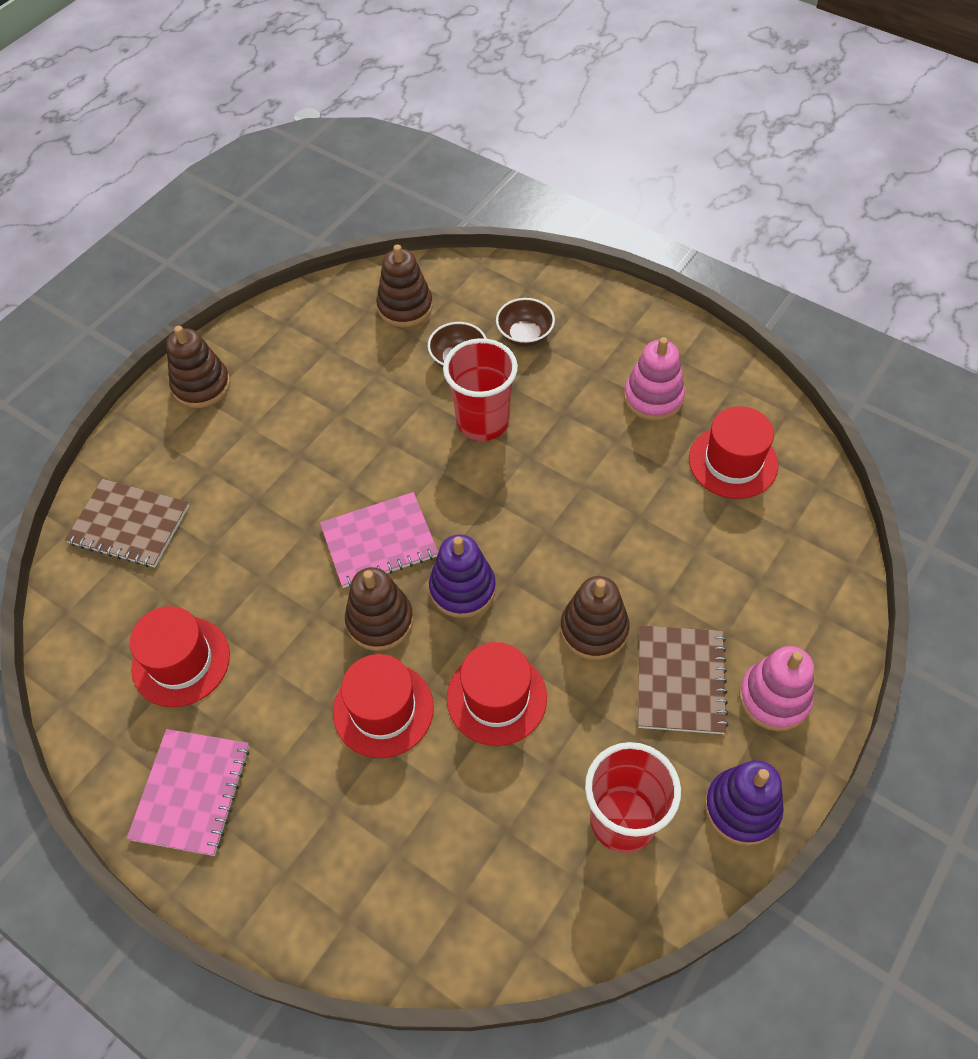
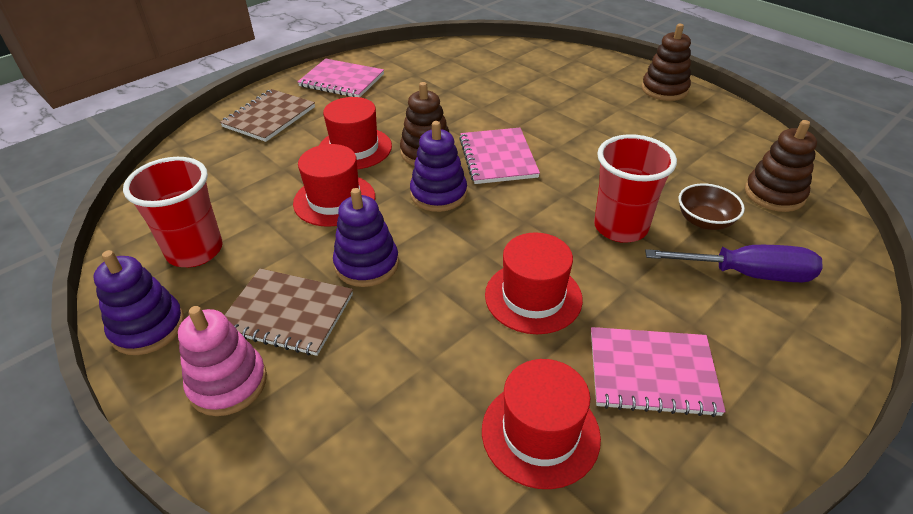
camera: 100 degrees right, 15 degrees down
(129, 524) = (540, 63): brown notebook -> brown notebook (269, 117)
(181, 661) = (430, 78): red hat -> red hat (533, 297)
(525, 335) = (747, 274): brown bowl -> purple screwdriver
(594, 629) = (367, 264): brown stacking toy -> purple stacking toy
(653, 398) = (652, 372): pink stacking toy -> pink notebook

